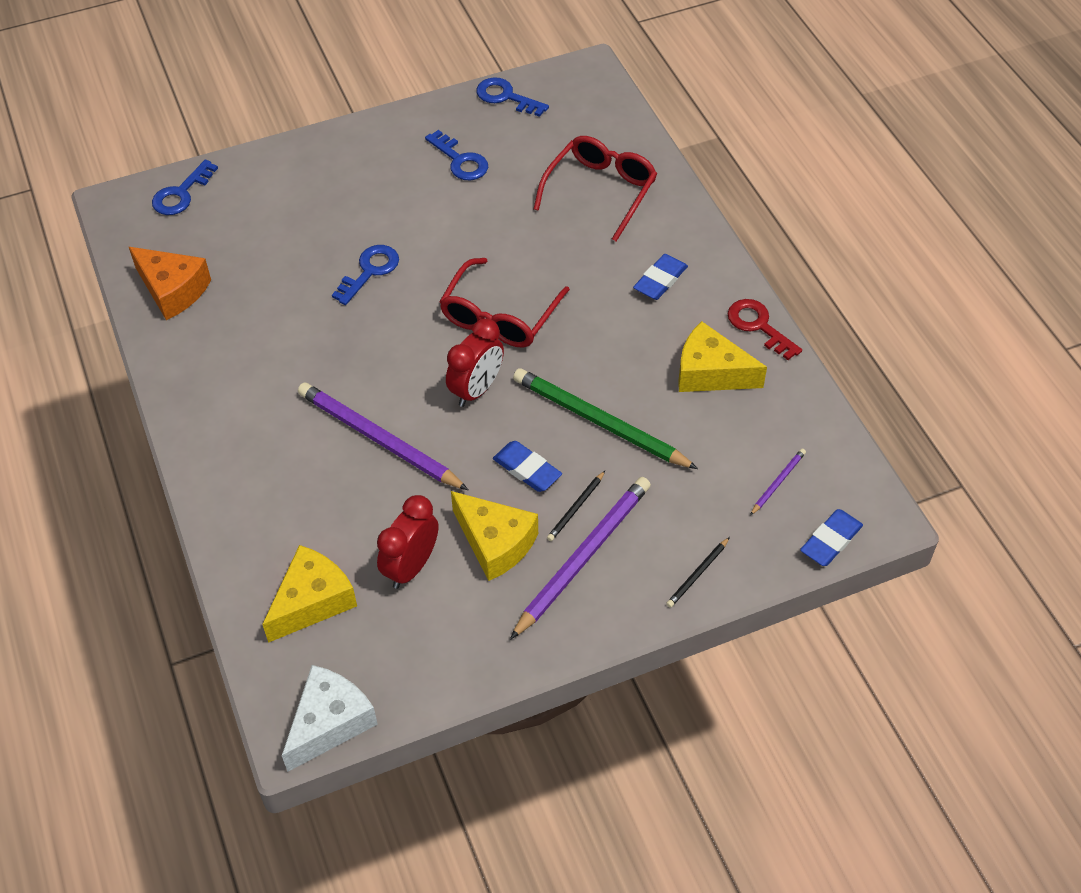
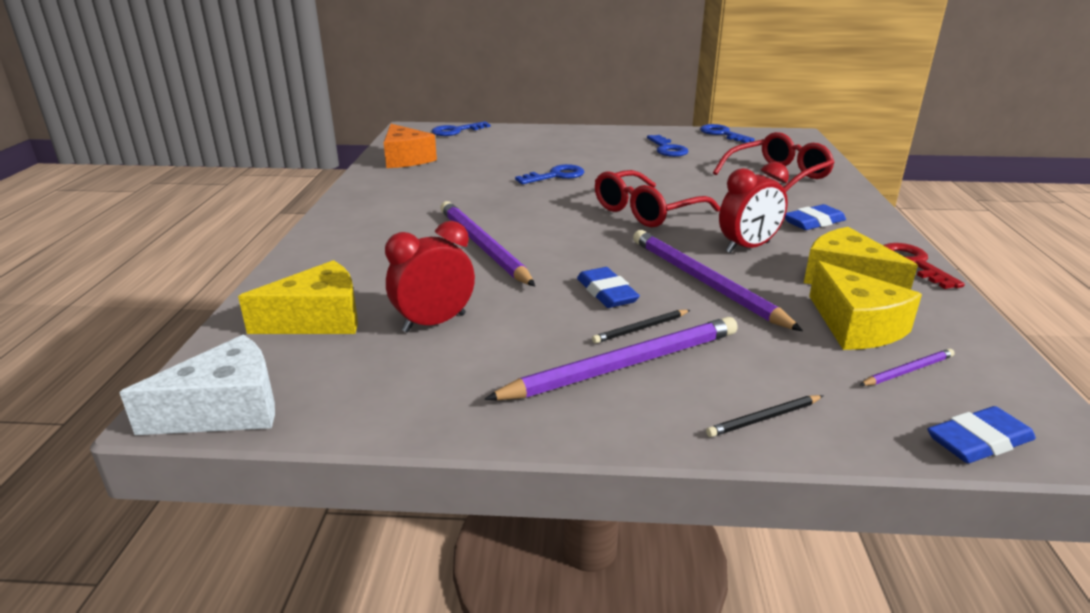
camera: 25 degrees right, 25 degrees down
(476, 389) = (595, 240): red clock -> red clock (748, 247)
(495, 543) = (533, 330): yellow cheese -> yellow cheese (855, 326)
(599, 422) = (704, 282): green pencil -> purple pencil

